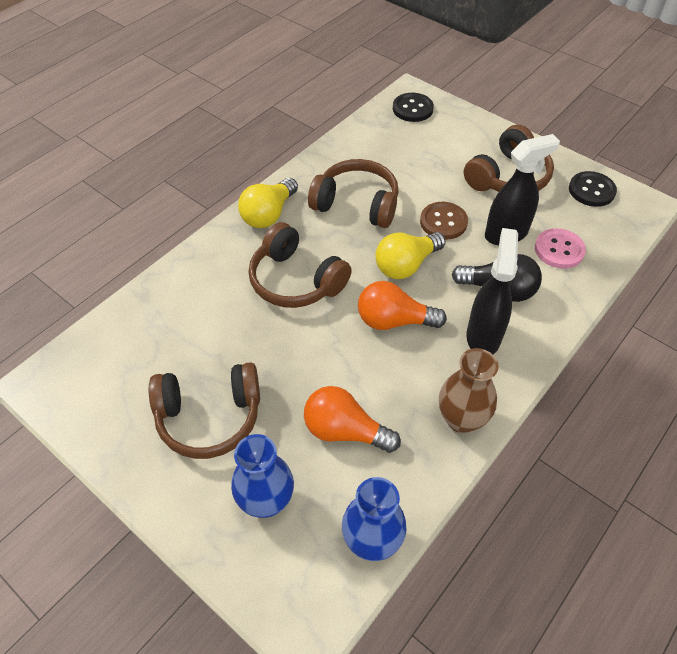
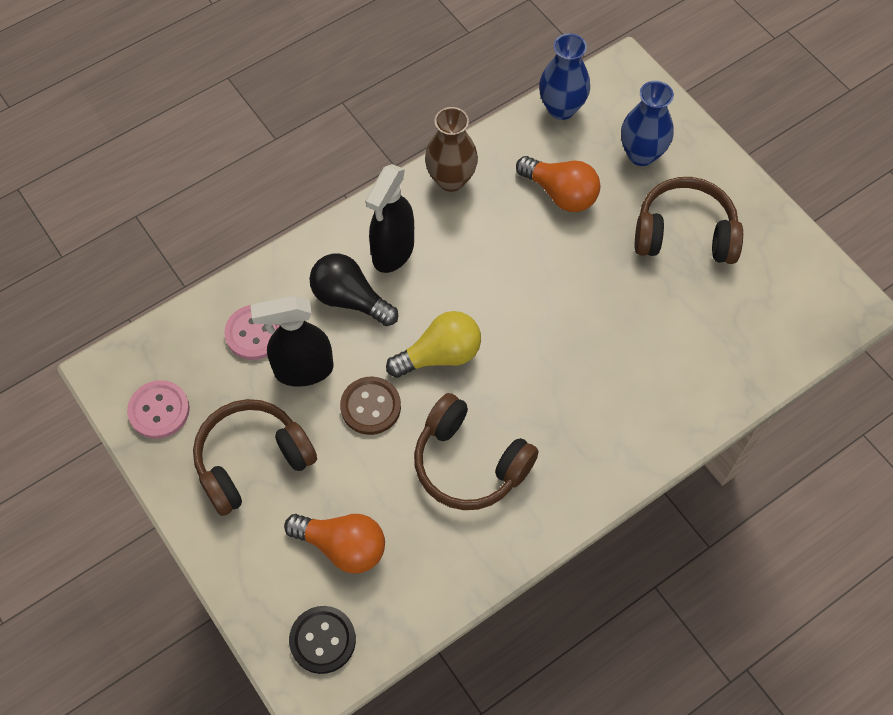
camera: 165 degrees left, 10 degrees up
(269, 214) = (587, 474): yellow light bulb -> none
(296, 280) = (573, 365): brown headphones -> none
(394, 321) = (478, 290): orange light bulb -> orange light bulb (342, 546)
(591, 190) = (159, 410): black button -> pink button

